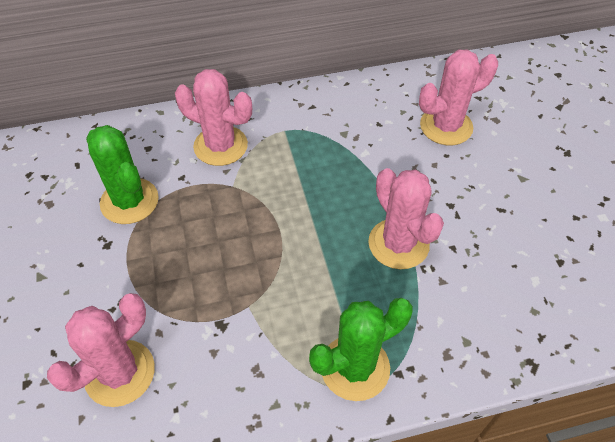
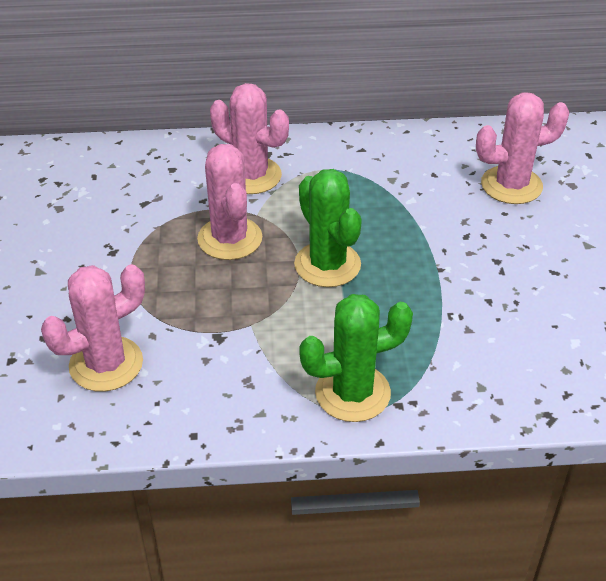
camera: 10 degrees right, 10 degrees down
(129, 201) = (143, 215): green cactus -> green cactus (327, 265)
(398, 244) = (428, 289): pink cactus -> pink cactus (230, 239)

